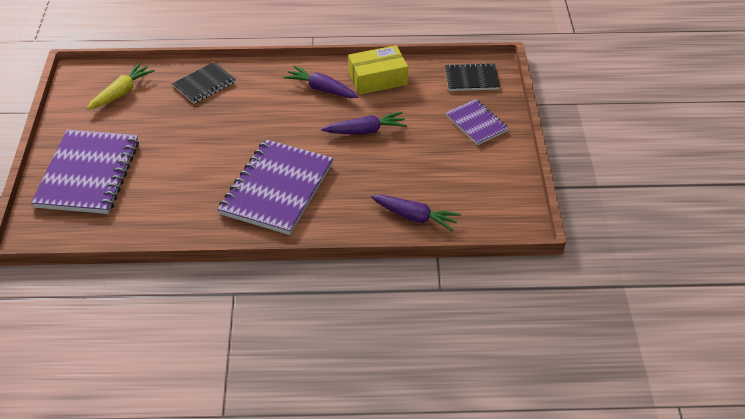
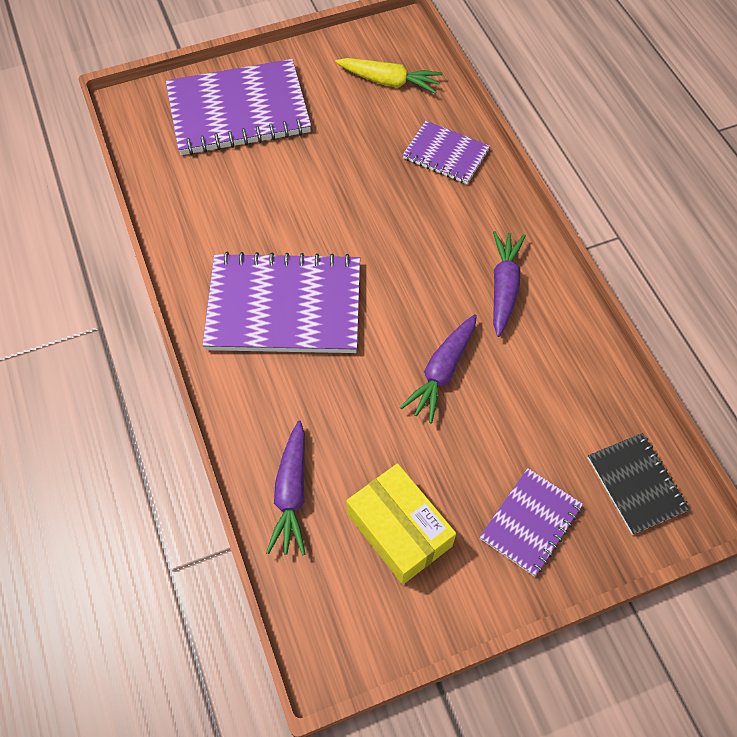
camera: 70 degrees right, 15 degrees up
(204, 84) = (445, 154): black notebook -> purple notebook
(365, 131) = (442, 372): purple carrot -> purple carrot turned 60 degrees clockwise
(377, 79) = (564, 350): yellow box -> yellow box (399, 529)

